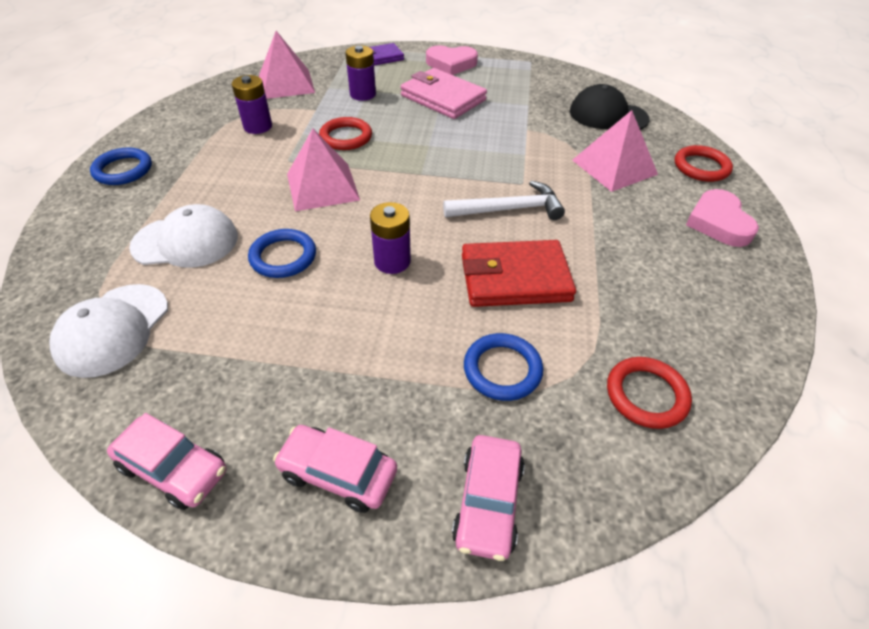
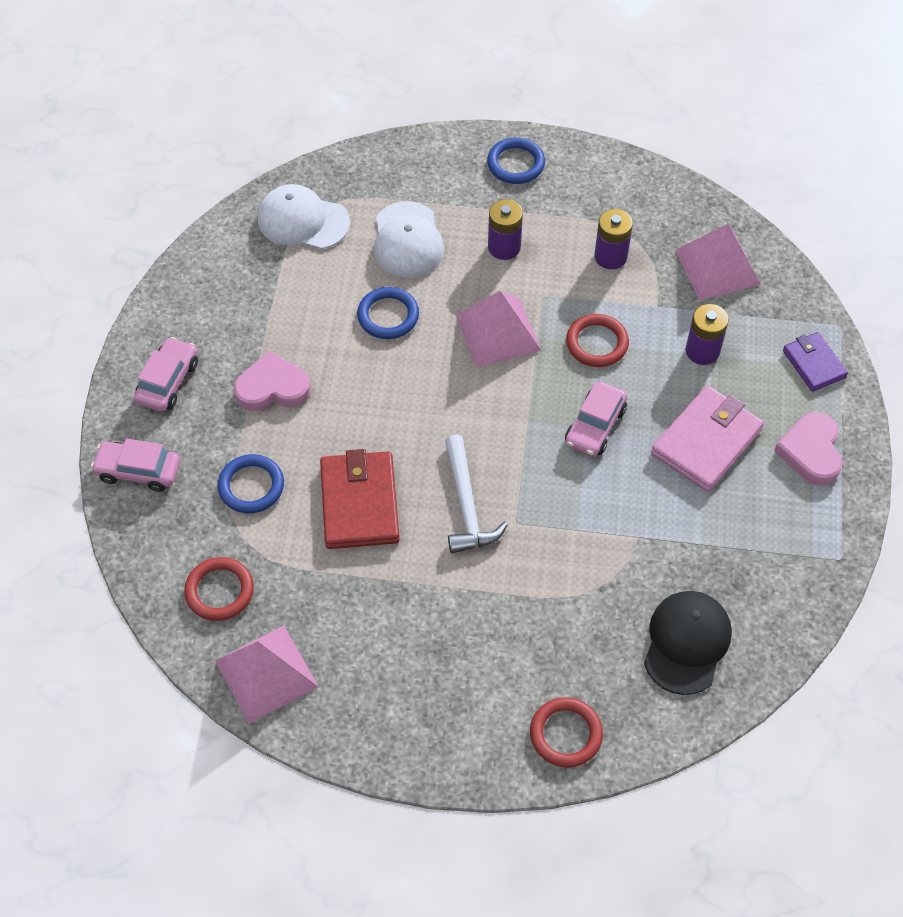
camera: 90 degrees right, 10 degrees up
(174, 468) = (180, 289): pink car -> pink car (595, 426)
(392, 261) = (382, 401): purple battery -> purple battery (504, 247)
(614, 167) = (558, 627): pink pyramid -> pink pyramid (266, 673)
(718, 222) = (451, 720): pink heart -> pink heart (272, 388)

